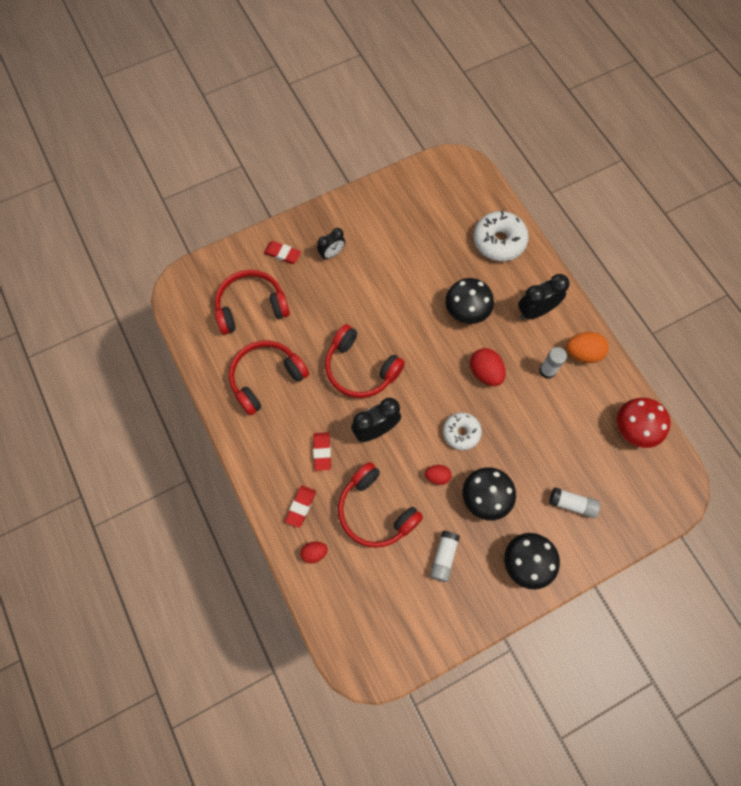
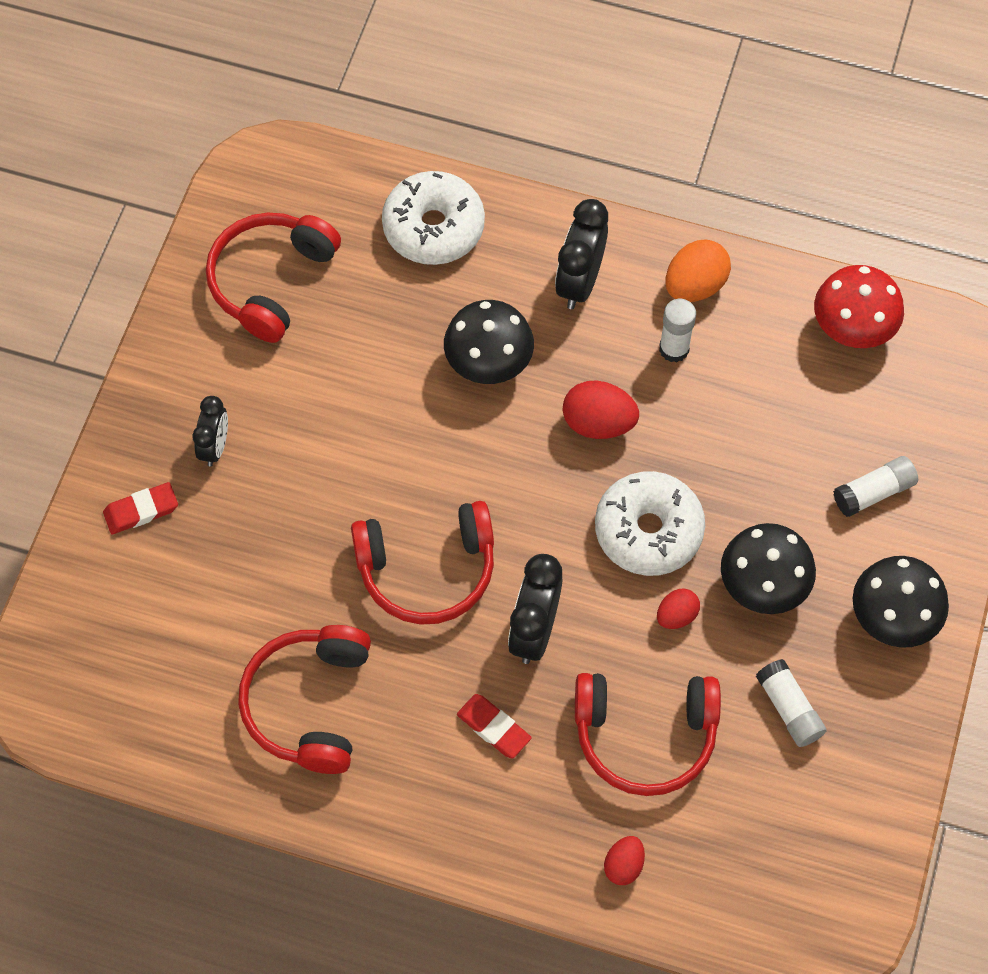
camera: 45 degrees left, 5 degrees down
(251, 307) = (177, 626): red headphones -> red headphones (271, 281)
(301, 506) = (542, 825): red eraser -> none
(461, 433) = (648, 531): white donut -> white donut, size x1.55

